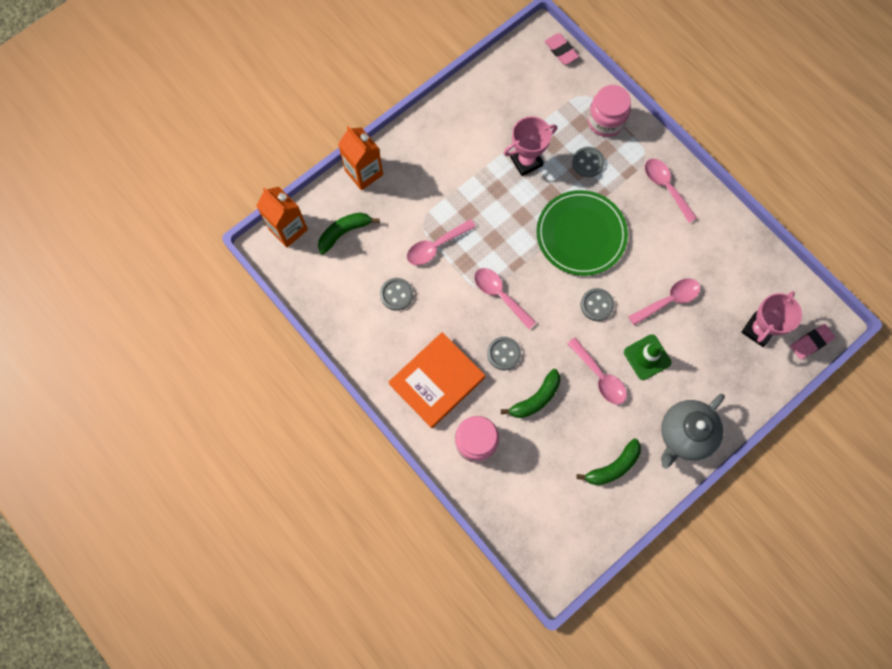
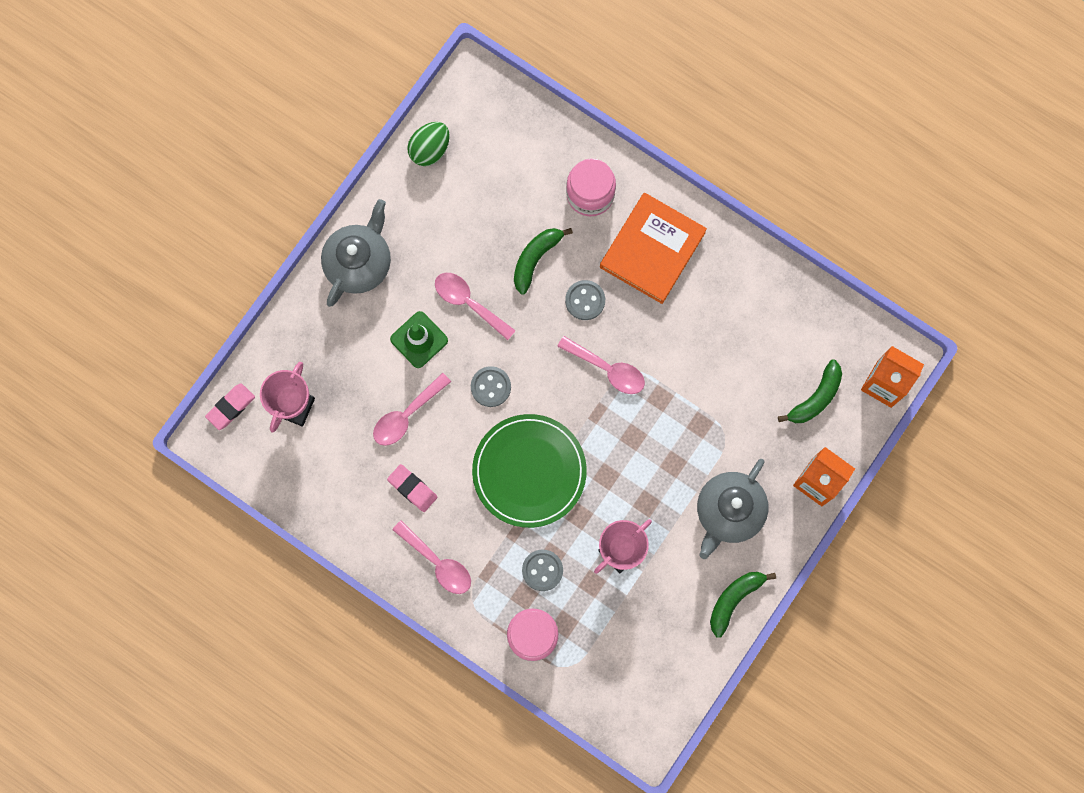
camera: 165 degrees right, 5 degrees up
(396, 294) = (729, 338): grey button -> none
(436, 246) = (700, 409): pink spoon -> none
(437, 168) = (728, 512): none -> grey teapot
(561, 51) = (614, 725): pink eraser -> pink eraser (412, 488)
(604, 519) = (430, 149): none -> green egg
(613, 467) = (432, 207): green banana -> green banana (734, 599)

